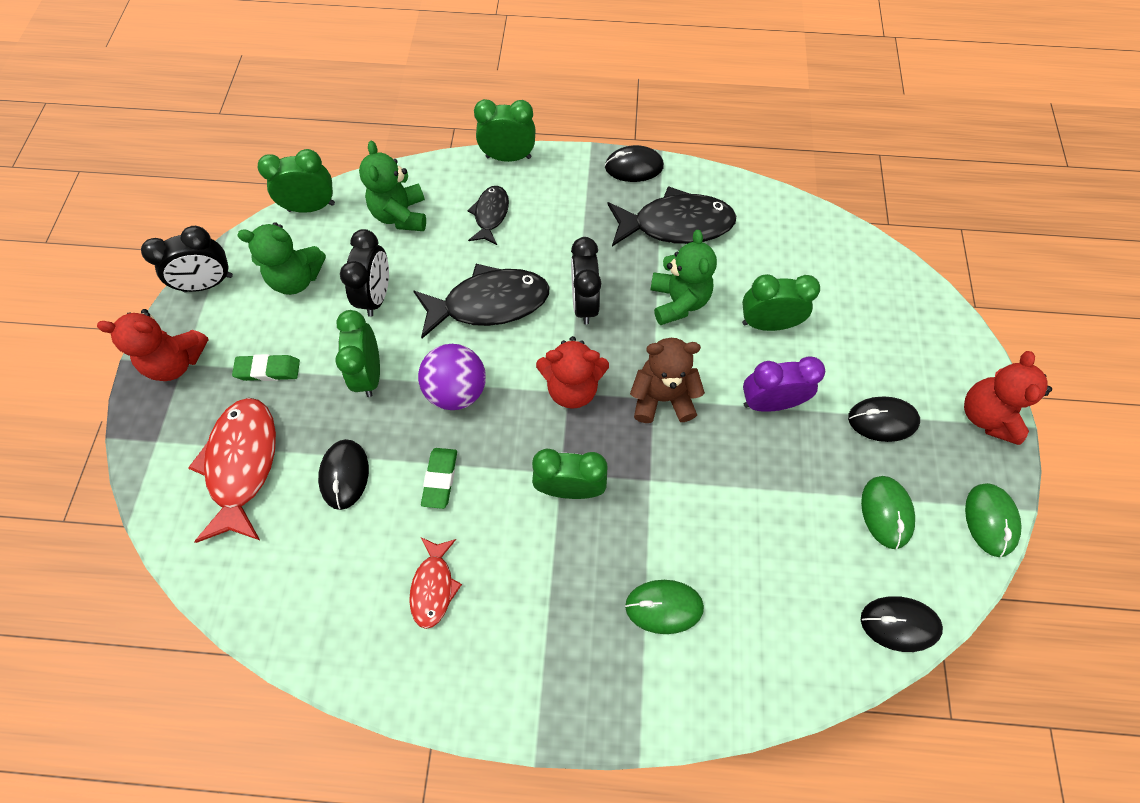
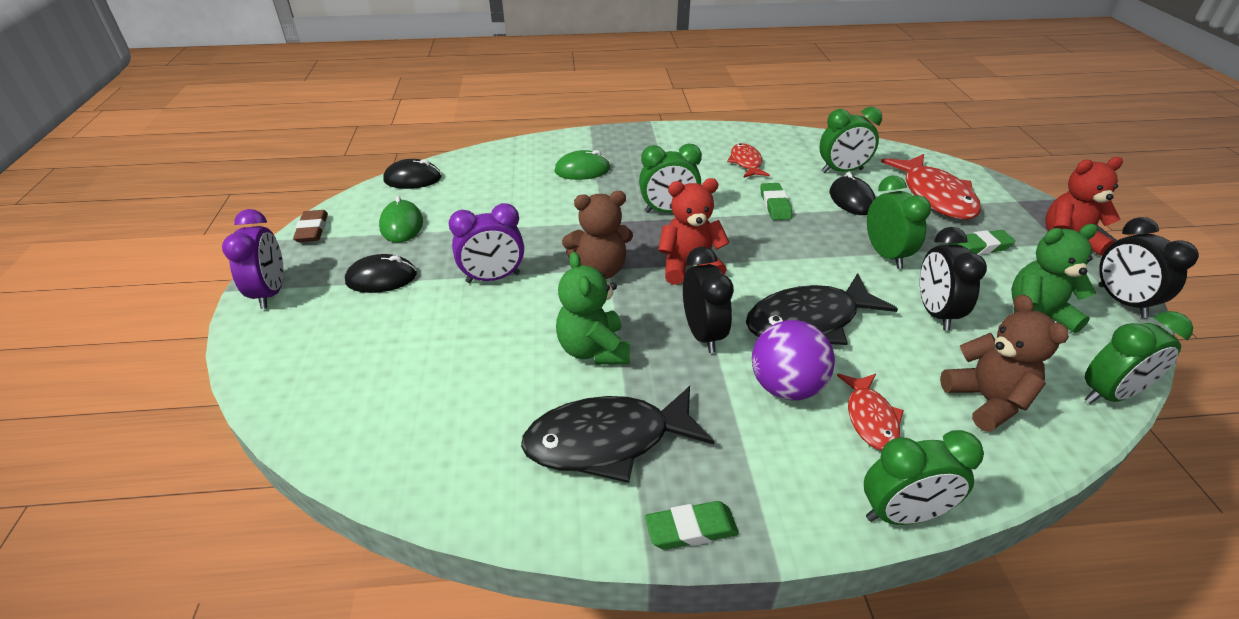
camera: 170 degrees right, 25 degrees down
(208, 284) = (1121, 301): black clock -> black clock turned 75 degrees counterclockwise
(401, 215) = (986, 400): green teddy bear -> brown teddy bear
(457, 391) = (796, 253): purple ball -> purple ball (785, 387)
(490, 215) = (870, 418): black fish -> red fish
(634, 167) = (691, 529): black mouse -> green eraser
(767, 324) = (487, 341): green clock -> green clock (842, 171)
(986, 415) = (271, 293): red teddy bear -> purple clock
(990, 520) = (312, 230): green mouse -> brown eraser

